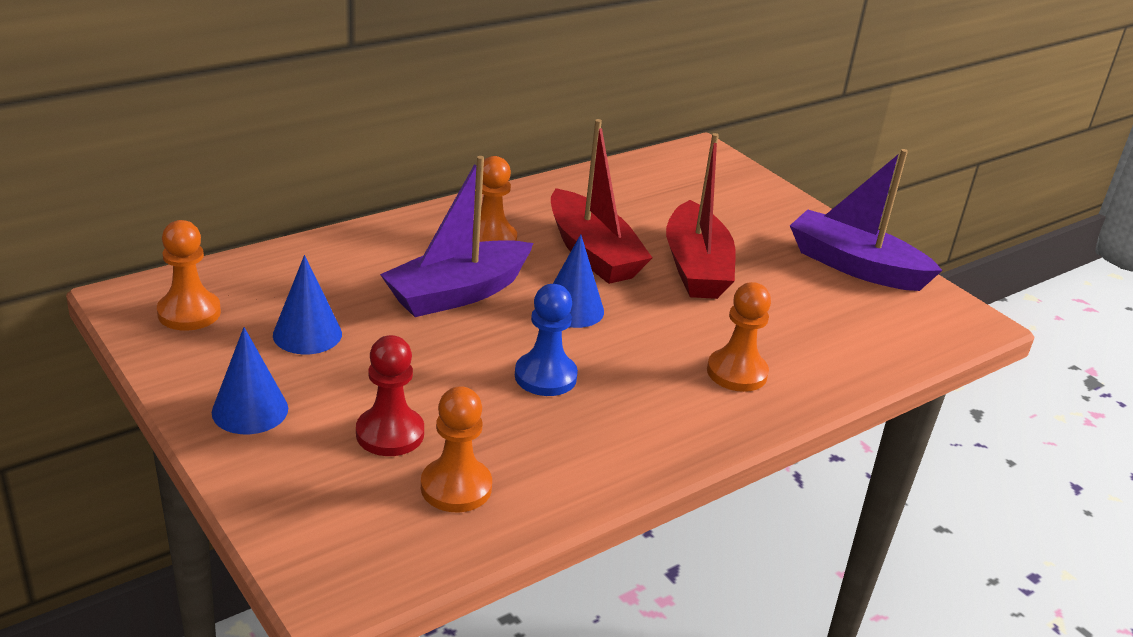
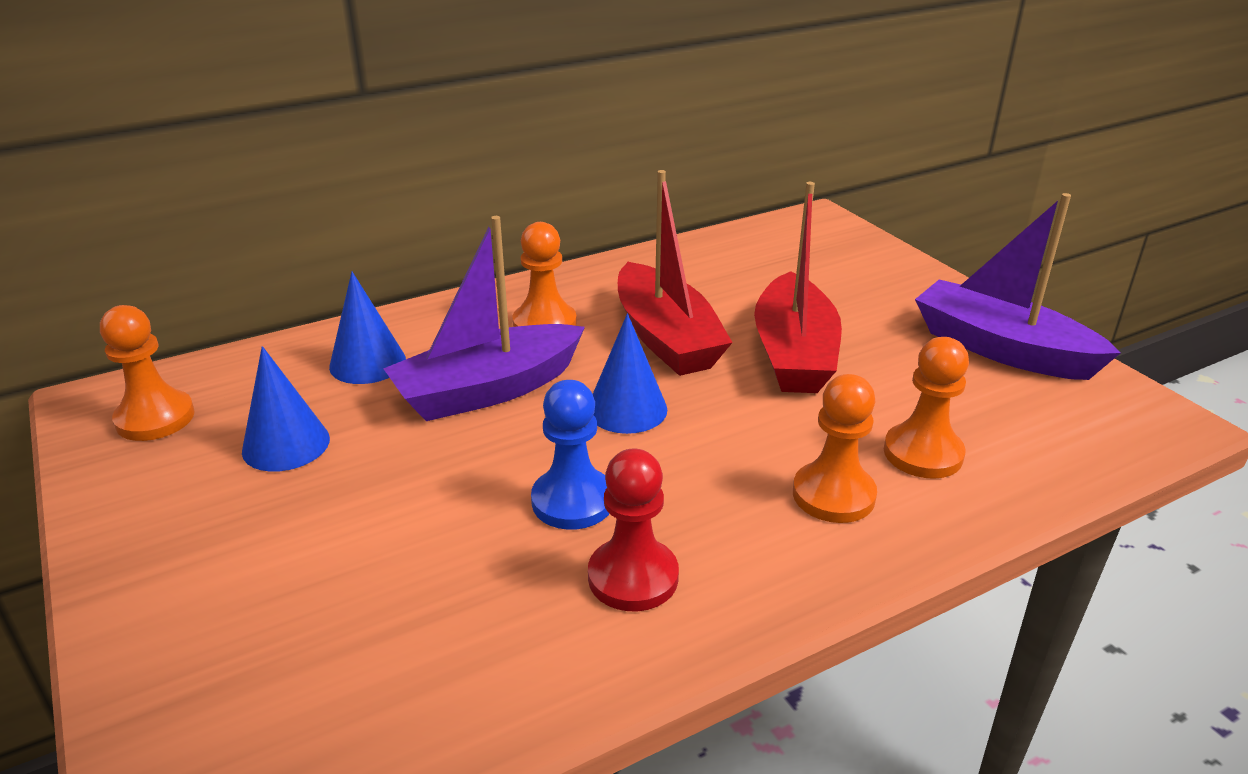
camera: 10 degrees right, 0 degrees up
(250, 410) = (174, 549): blue cone -> blue cone (367, 363)
(390, 434) = (343, 585): red pawn -> red pawn (633, 577)
(456, 487) = (408, 671): orange pawn -> orange pawn (923, 453)

